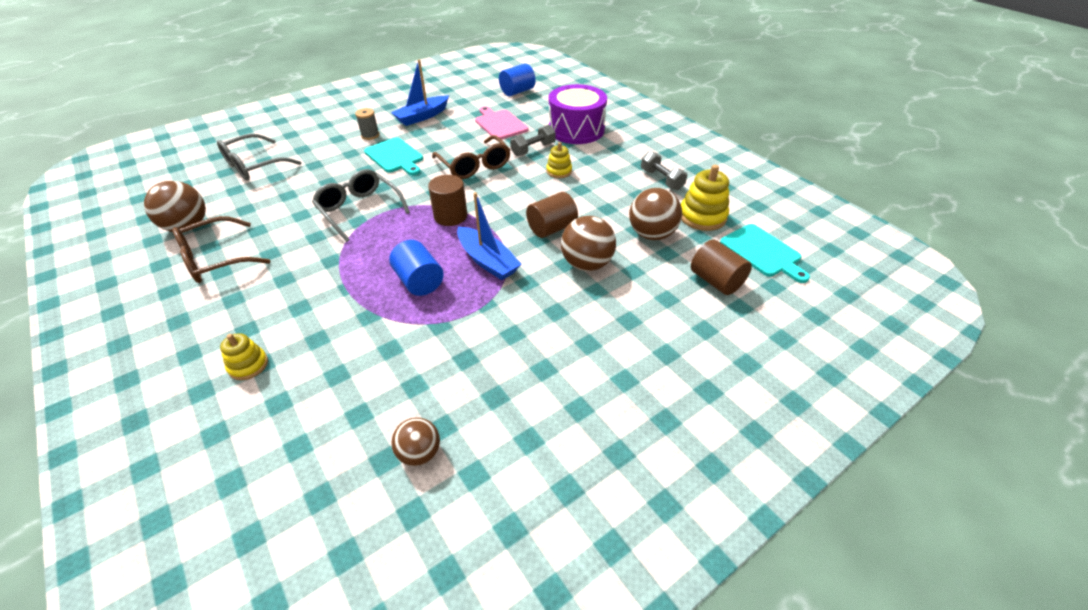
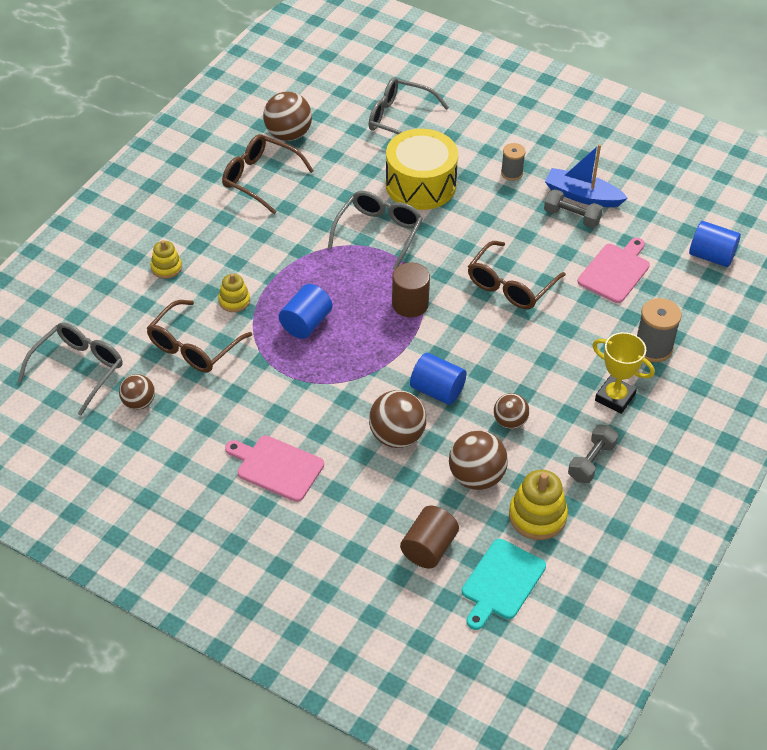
camera: 65 degrees right, 5 degrees up
(318, 506) = (79, 369): none -> grey glasses
(333, 175) = (420, 184): none -> yellow drum
(379, 375) = (193, 347): none -> brown glasses
(395, 156) = (484, 213): turquoise cutting board -> none
(487, 261) = (359, 359): blue boat -> none
(533, 149) = (578, 323): grey dumbbell -> grey dumbbell (572, 217)
(551, 228) = (437, 390): brown cylinder -> blue cylinder
(559, 171) = (547, 362): yellow stacking toy -> yellow stacking toy (234, 301)
(576, 130) = (653, 348): purple drum -> grey spool
(581, 354) = (276, 467): none -> pink cutting board
(605, 203) = (510, 422): none -> brown ball
(609, 155) = (615, 397): none -> yellow trophy

